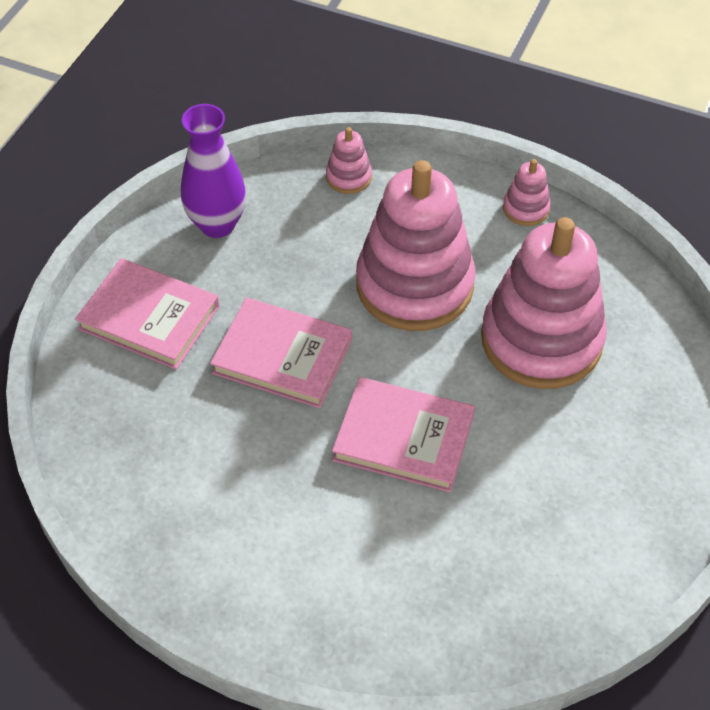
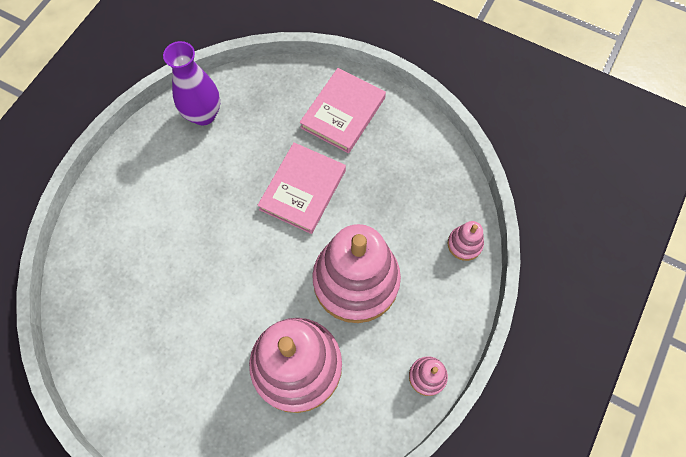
camera: 95 degrees right, 15 degrees up
(217, 224) = (421, 153): purple vase -> purple vase (203, 115)
(403, 438) = (228, 259): pink book -> none

